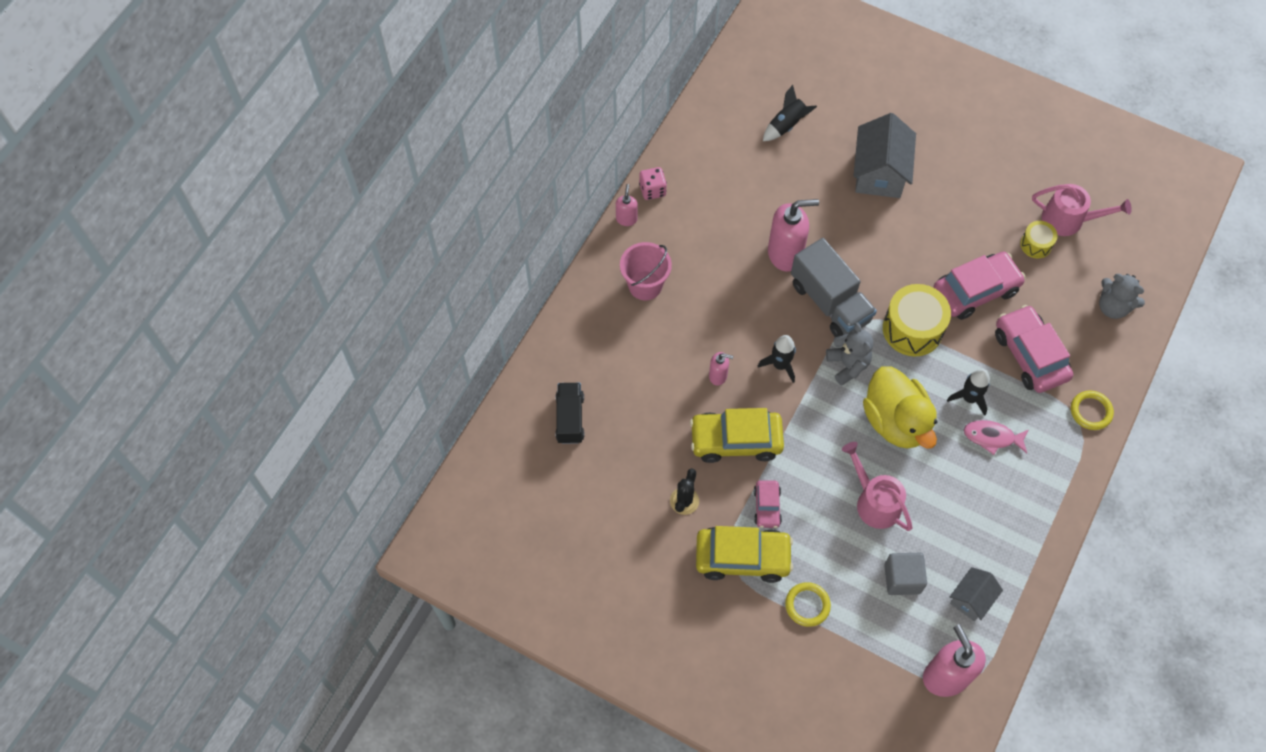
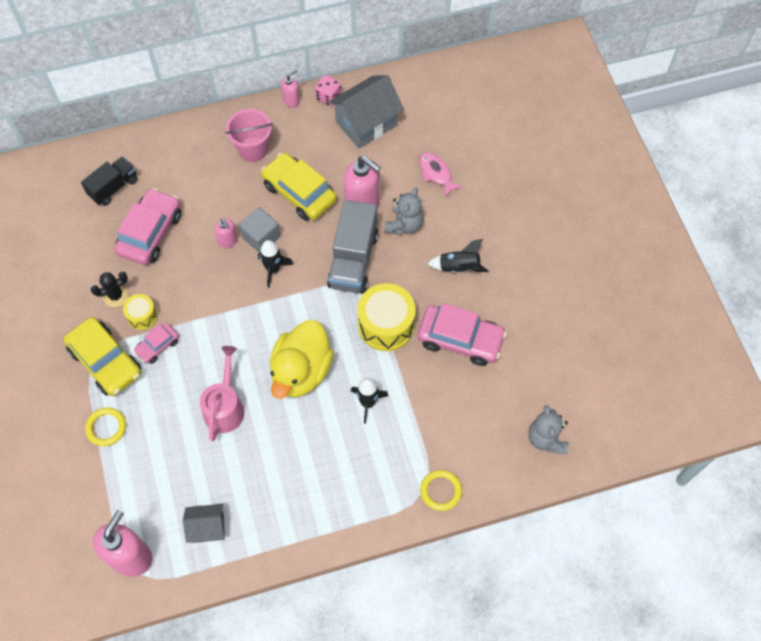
camera: 45 degrees right, 0 degrees up
(736, 440) = (189, 289): yellow car -> yellow car (299, 193)
(787, 125) = (465, 128): black rocket -> black rocket (459, 267)
(848, 365) = (315, 308): grey teddy bear -> grey teddy bear (404, 225)
(879, 173) = (489, 209): grey house -> grey house (366, 123)
(902, 578) = (182, 470): grey cube -> grey cube (261, 237)
(992, 437) = (351, 441): pink fish -> pink fish (436, 173)
(1029, 355) = (445, 414): pink car -> pink car (150, 233)
(1036, 244) = (542, 348): yellow drum -> yellow drum (142, 316)
(1068, 220) = (587, 353): pink watering can -> none

